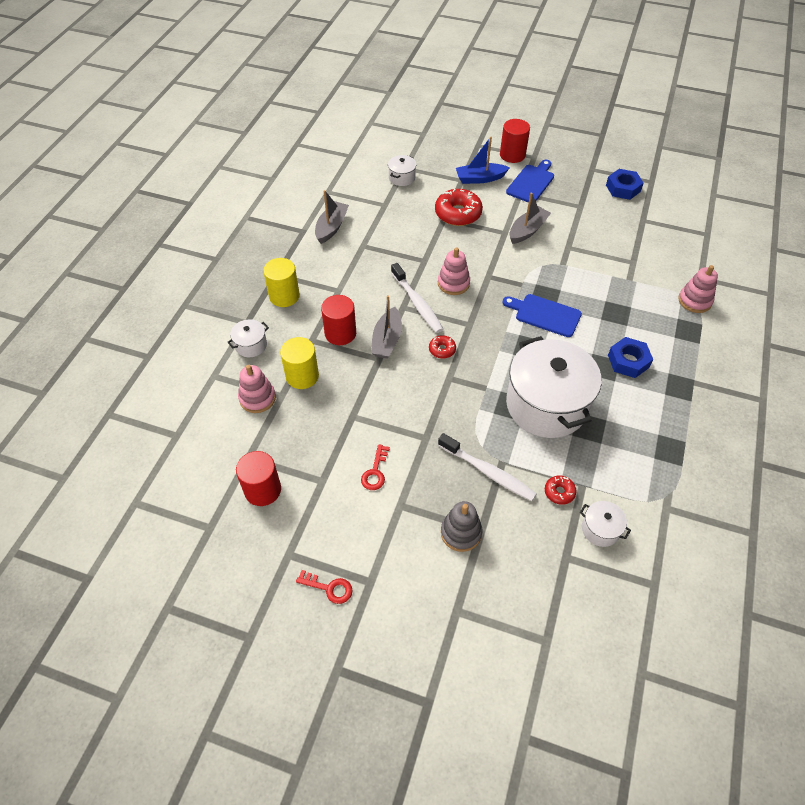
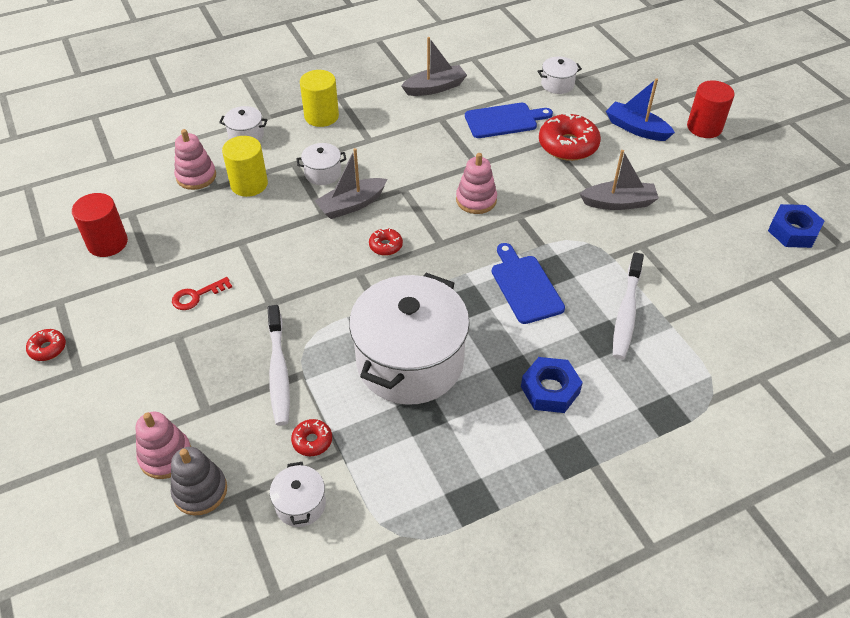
camera: 45 degrees right, 5 degrees down
(329, 588) = (48, 348): red key -> red donut
(340, 333) = (323, 173): red cylinder -> white pot
(417, 303) = (419, 194): white toothbrush -> white toothbrush (626, 313)
(461, 532) = (189, 397): grey stacking toy -> grey stacking toy (200, 491)
(531, 182) = (688, 163): blue cutting board -> blue cutting board (504, 120)
(694, 301) = (717, 393): pink stacking toy -> pink stacking toy (165, 456)

